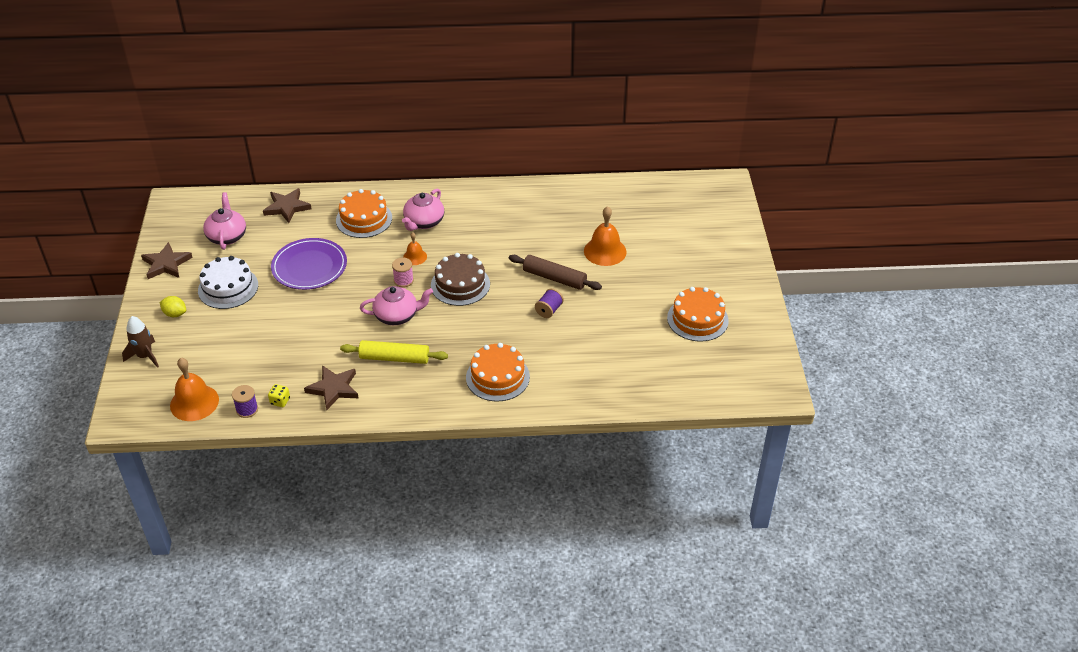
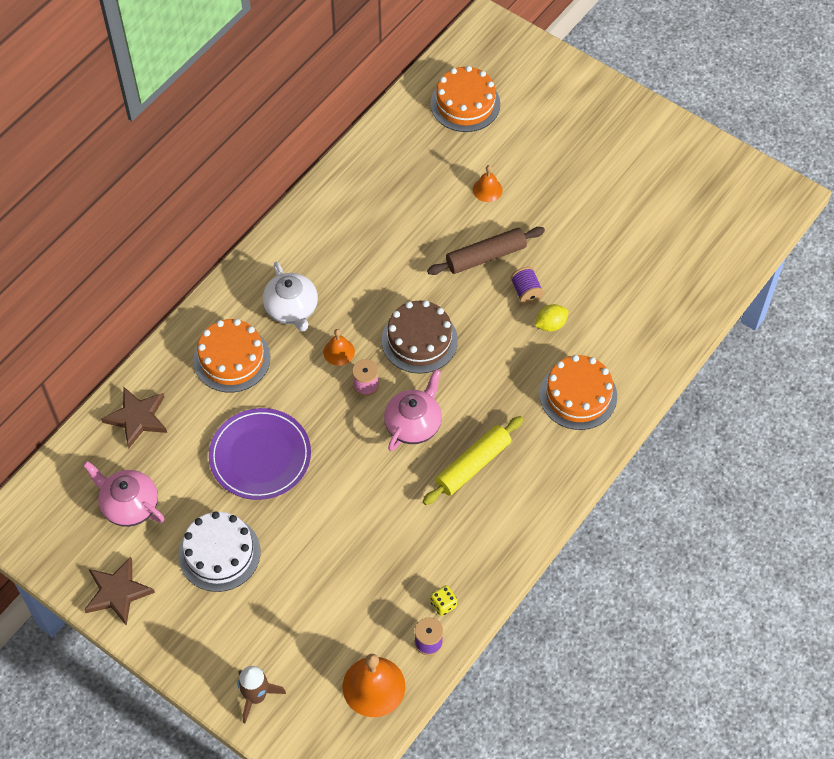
camera: 50 degrees left, 15 degrees up
(175, 314) = (213, 629): yellow lemon -> yellow lemon (550, 324)
(333, 389) = (468, 545): brown star -> none
(423, 222) = (292, 309): pink teapot -> white teapot
(605, 251) = (487, 189): orange bell -> orange bell, size x0.56
(697, 319) = (646, 187): orange cake -> orange cake (465, 104)

